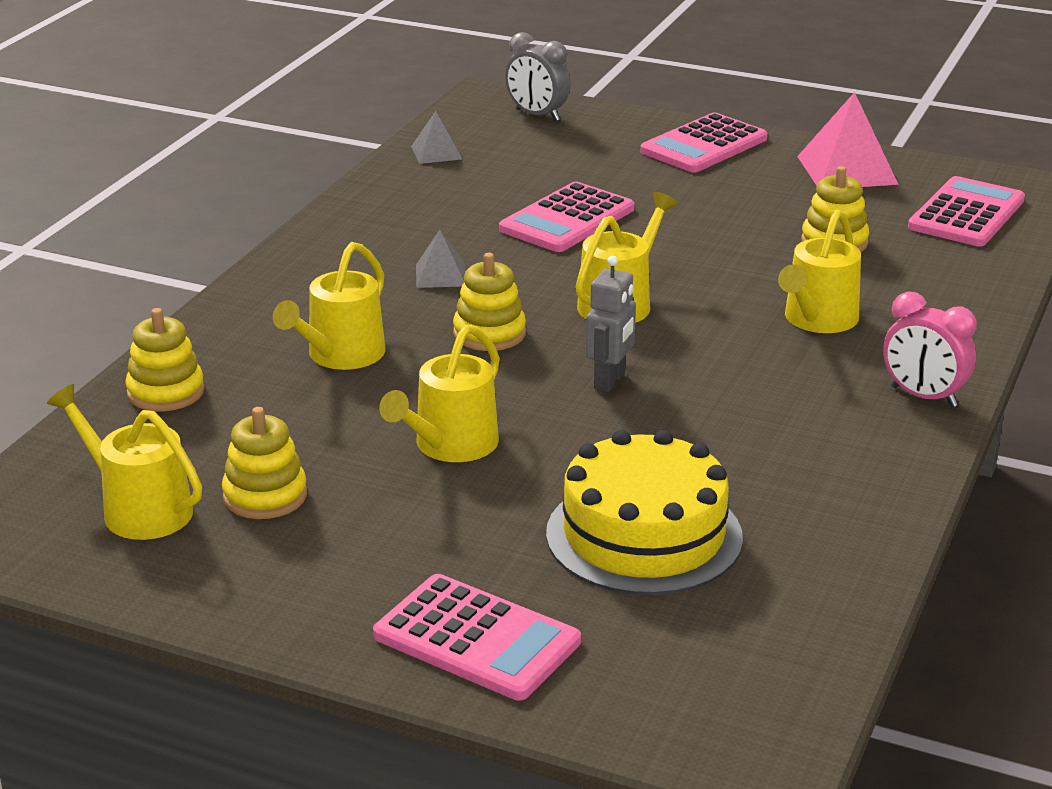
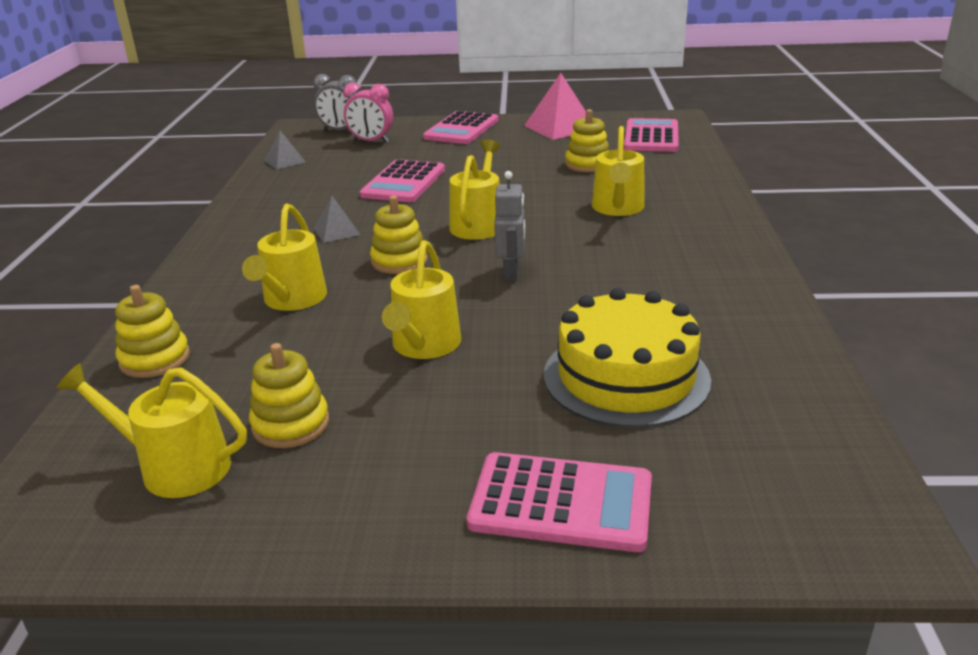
camera: 20 degrees left, 0 degrees up
(923, 397) = (727, 239): pink clock -> pink clock (371, 141)

